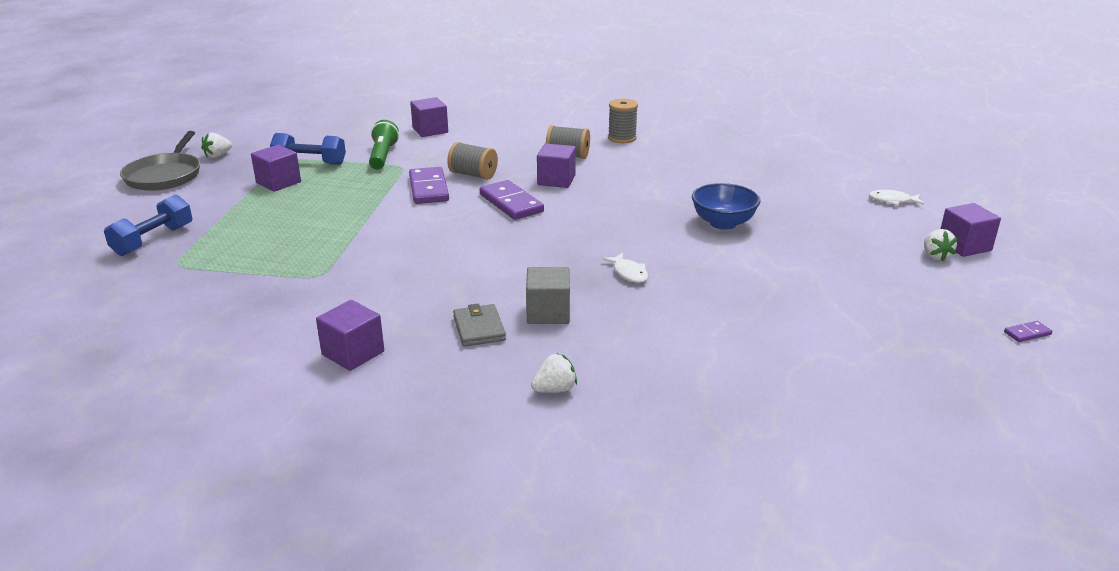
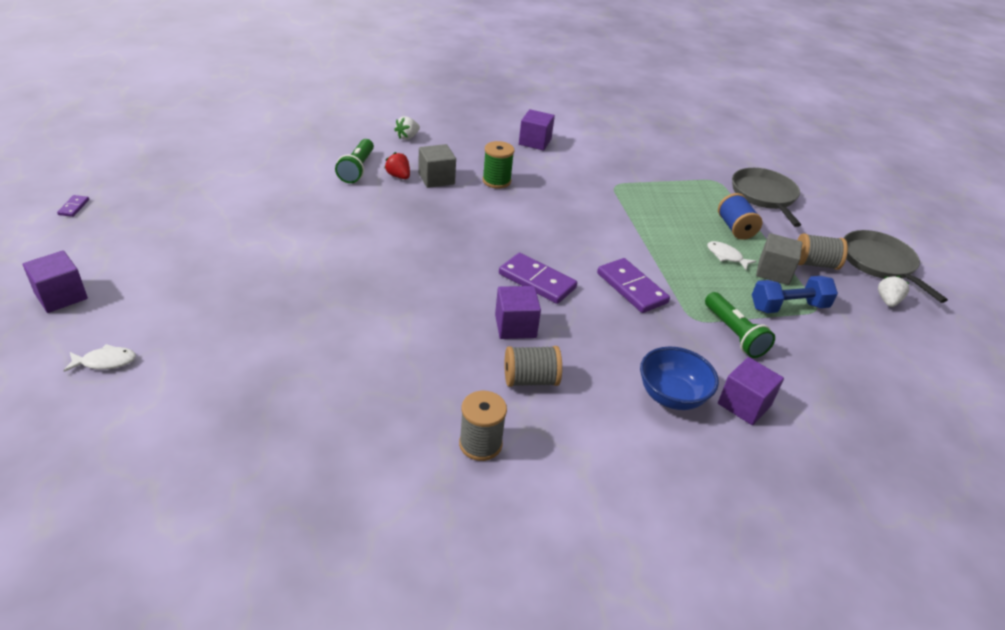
camera: 155 degrees right, 10 degrees up
(153, 240) = (764, 196): blue dumbbell -> grey pan
(251, 216) = (735, 228): none -> blue spool
(278, 182) = (773, 272): purple cube -> grey cube
(468, 299) = (496, 181): none -> green spool
(473, 175) = (609, 318): grey spool -> grey spool (814, 264)
(479, 328) = (474, 163): grey wallet -> none
(599, 323) = (398, 176): none -> red strawberry
(629, 273) = (391, 217): white fish -> white fish (726, 256)
(654, 341) = (357, 169): none -> green flashlight
(723, 223) = (316, 288): blue bowl -> blue bowl (671, 396)
(935, 256) = (103, 277): white strawberry -> none
(1027, 333) = (74, 207): purple domino -> purple domino turned 45 degrees counterclockwise

